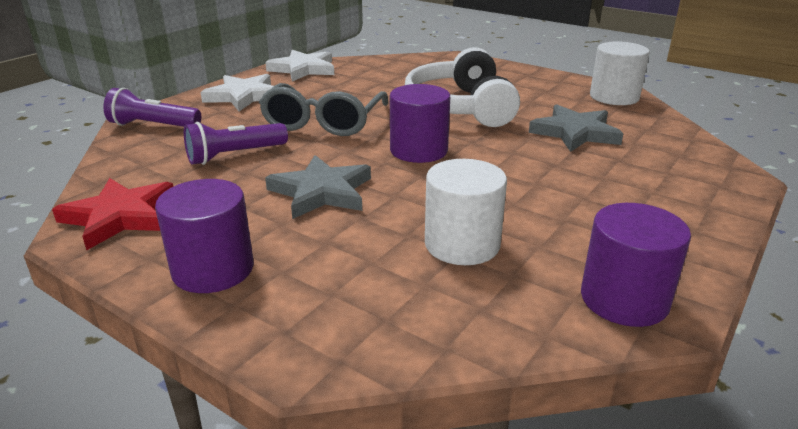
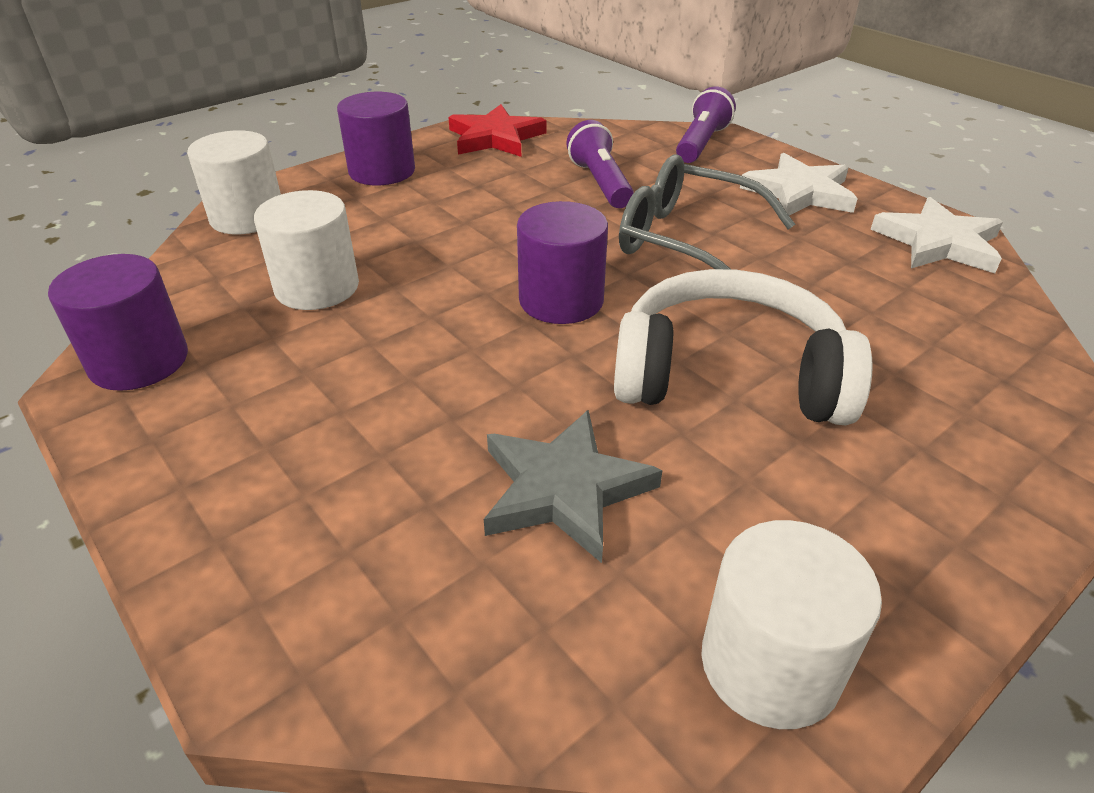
camera: 105 degrees right, 10 degrees up
(321, 192) = (483, 223): grey star -> none
(352, 334) = (247, 217): none -> white cylinder

